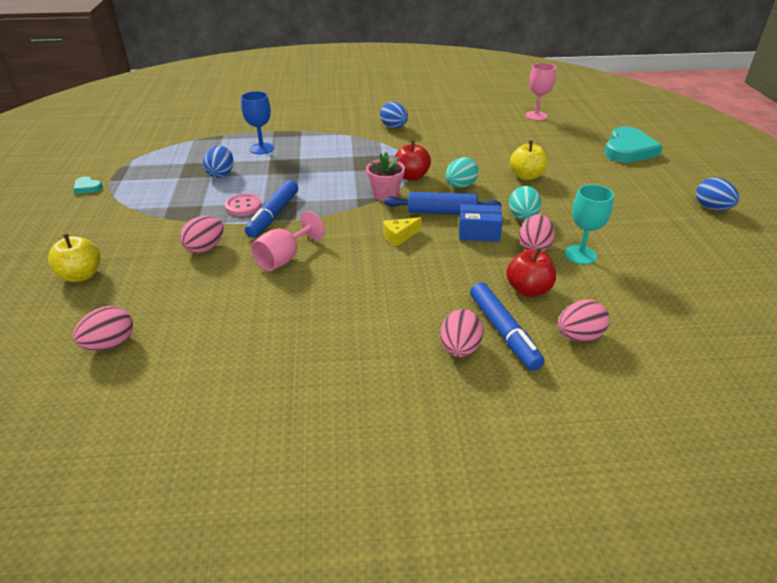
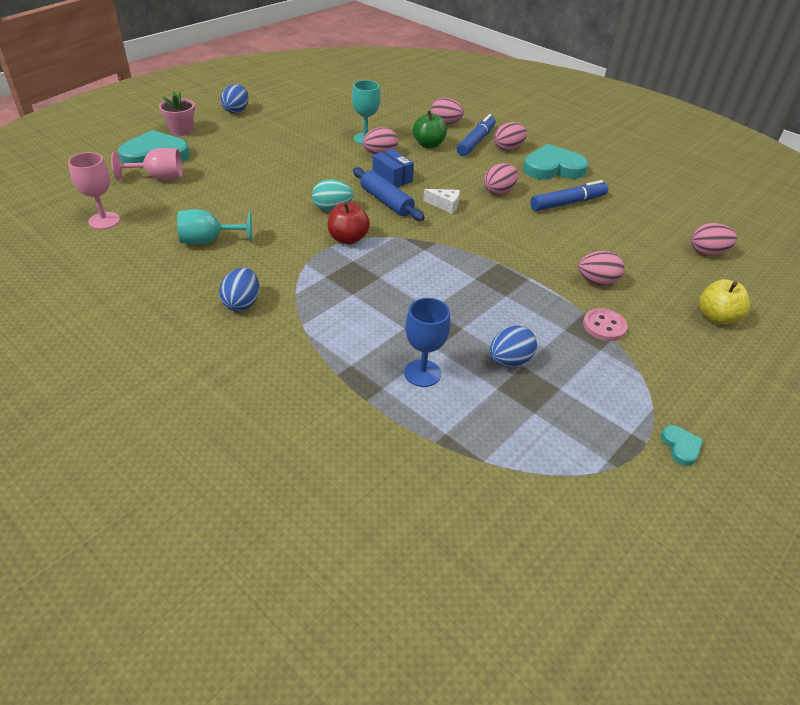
camera: 135 degrees left, 5 degrees up
(243, 206) = (528, 302): pink button -> pink button (604, 326)
(273, 215) = (512, 277): blue marker -> blue marker (568, 203)
(284, 258) = (544, 238): pink goblet -> pink goblet (159, 177)
(375, 354) = (553, 168): none -> turquoise heart
(382, 280) = (498, 191): none -> pink egg
(385, 194) = (397, 238): pink flower pot -> pink flower pot (181, 130)
(399, 236) = (445, 205): yellow cheese -> white cheese
(472, 135) = (209, 241): none -> turquoise goblet
(522, 217) = (345, 168): turquoise egg -> none
(526, 176) = (272, 185): yellow apple -> none
(528, 290) = (428, 144): red apple -> green apple

